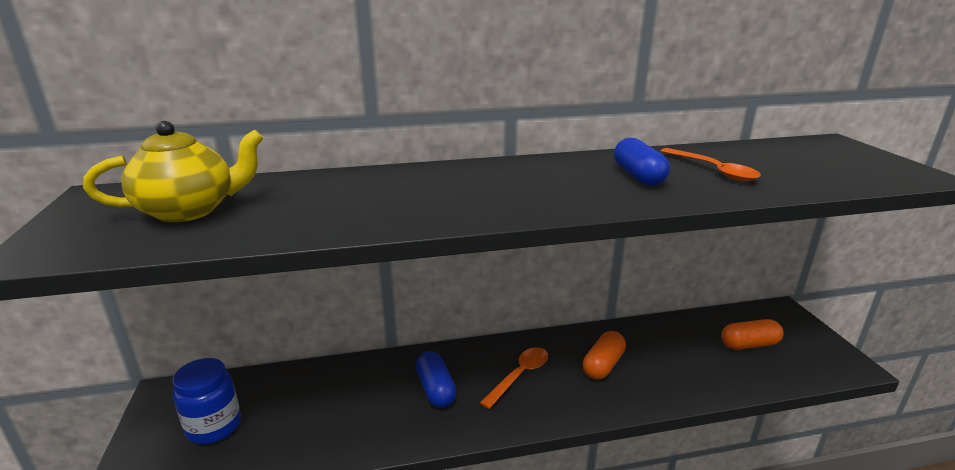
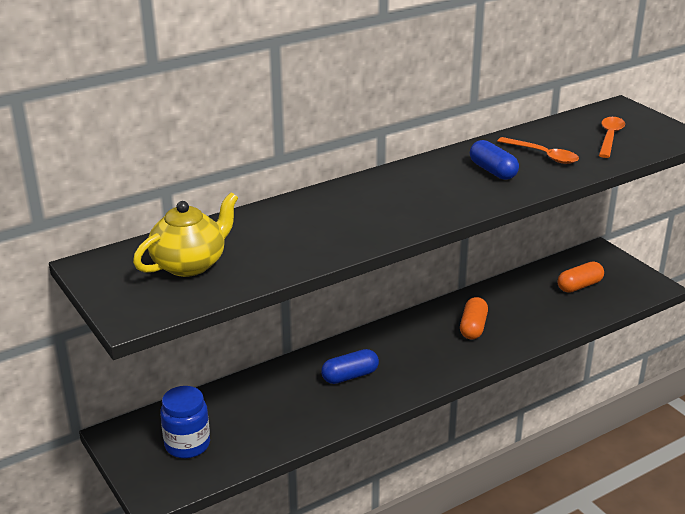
camera: 20 degrees left, 5 degrees up
(436, 389) = (350, 376): blue capsule -> blue capsule turned 75 degrees counterclockwise
(520, 375) = (411, 350): orange spoon -> orange spoon (610, 137)

